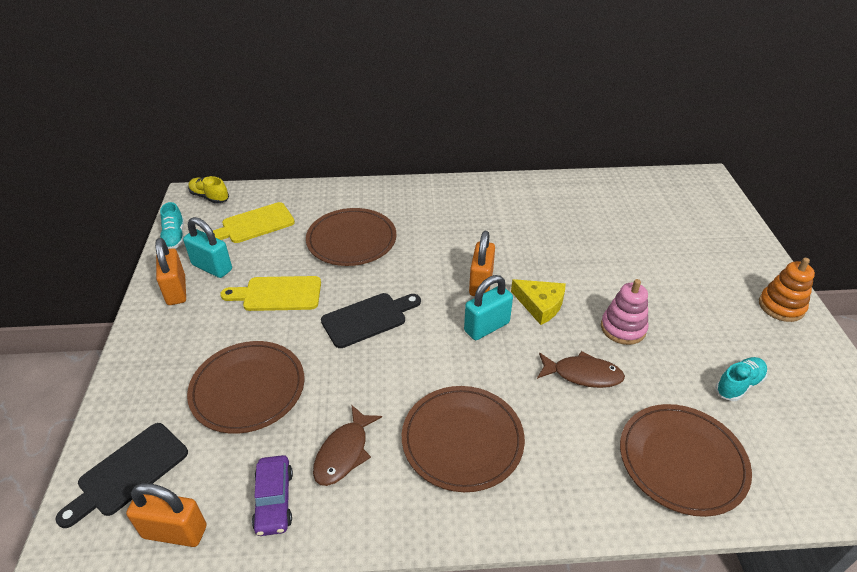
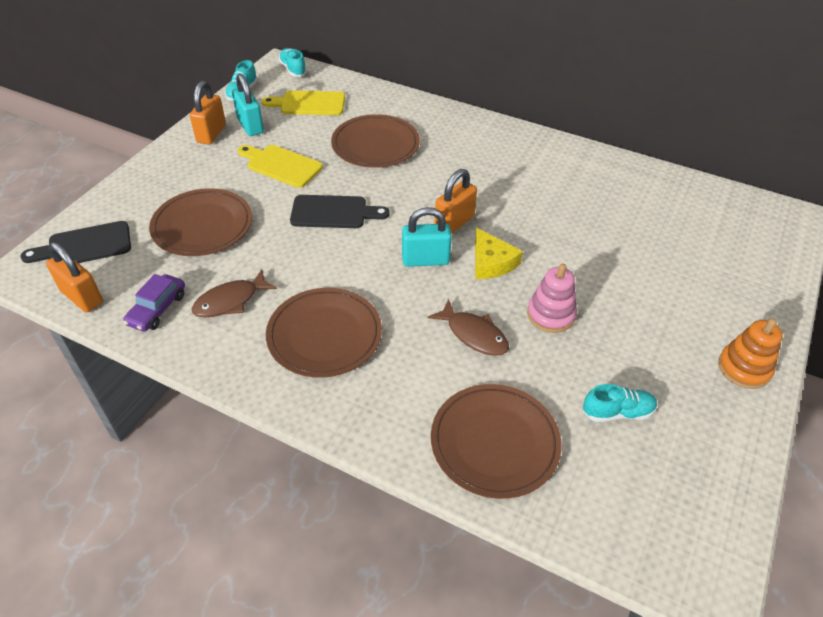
camera: 30 degrees right, 5 degrees up
(209, 197) = (293, 69): yellow shoe -> turquoise shoe

